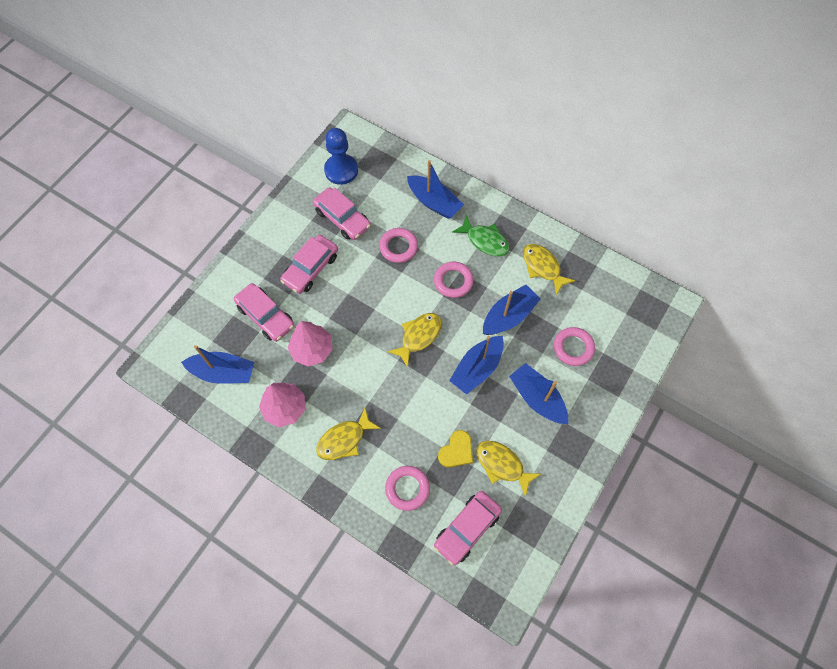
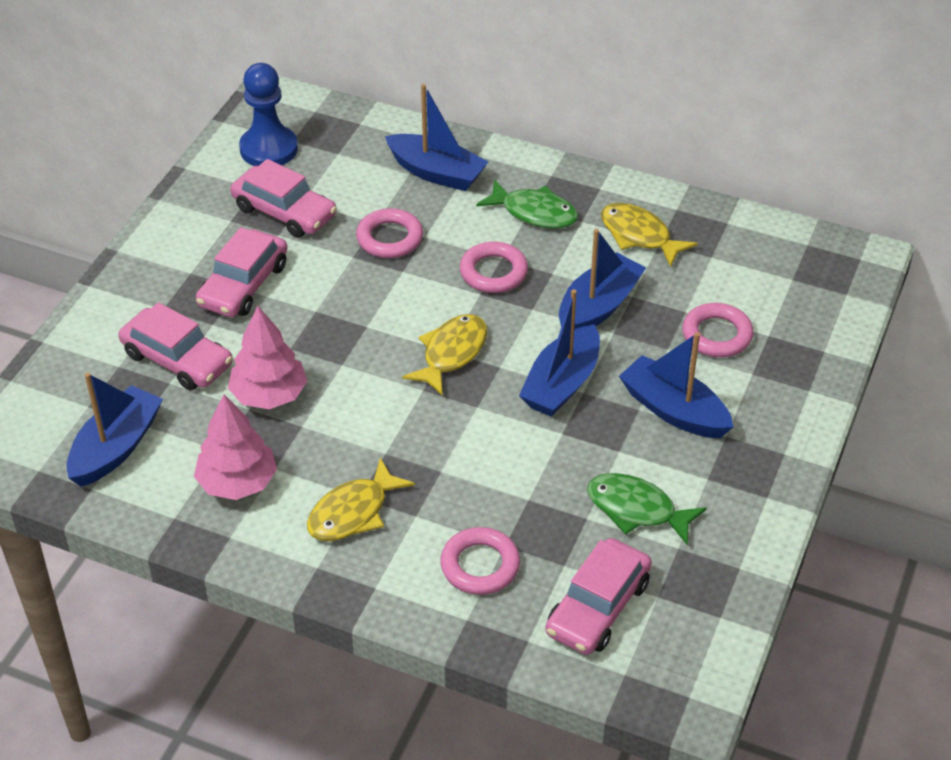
camera: 10 degrees left, 20 degrees down
(223, 372) = (116, 447): blue boat -> blue boat turned 60 degrees counterclockwise
(456, 451) = (553, 501): yellow heart -> none
(502, 465) = (636, 509): yellow fish -> green fish

